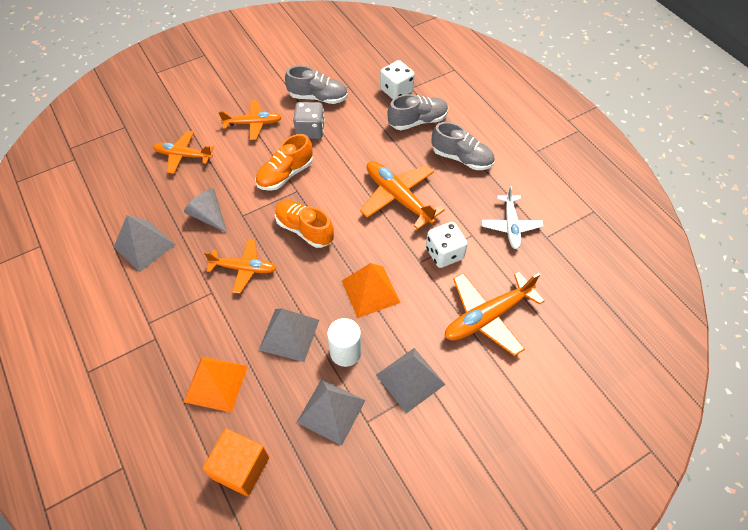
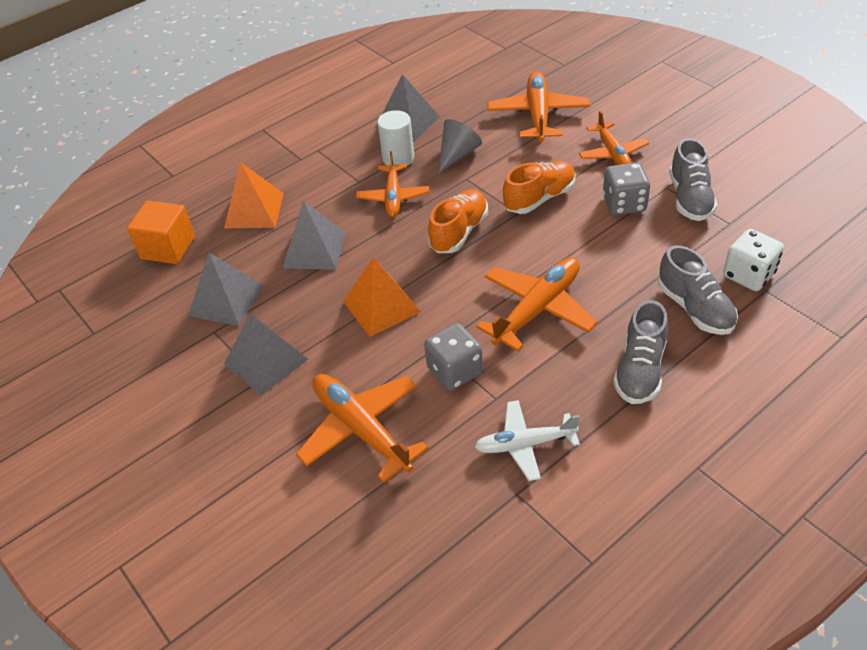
camera: 85 degrees right, 10 degrees down
(183, 155) = (538, 115): orange plane -> orange plane, size x1.50
(285, 174) = (539, 198): orange shoe -> orange shoe turned 105 degrees clockwise
(345, 352) = (296, 299): white cylinder -> white cylinder (398, 158)
(444, 253) = (455, 371): white dice -> grey dice

